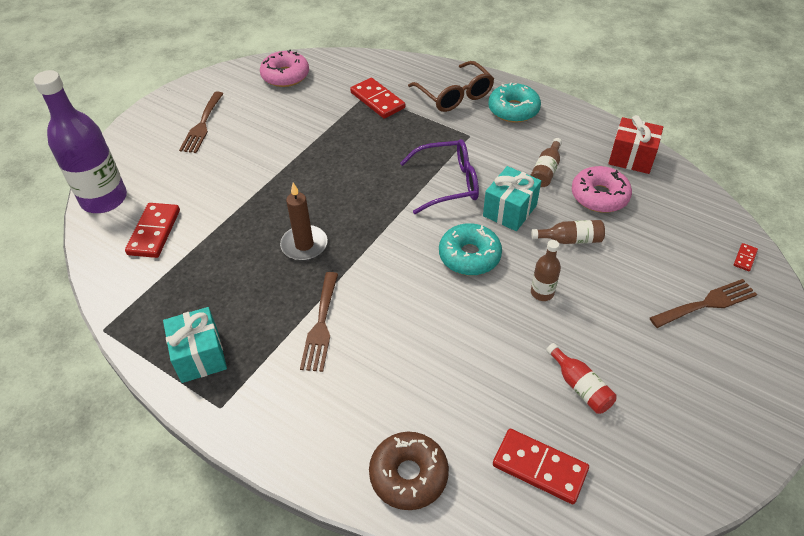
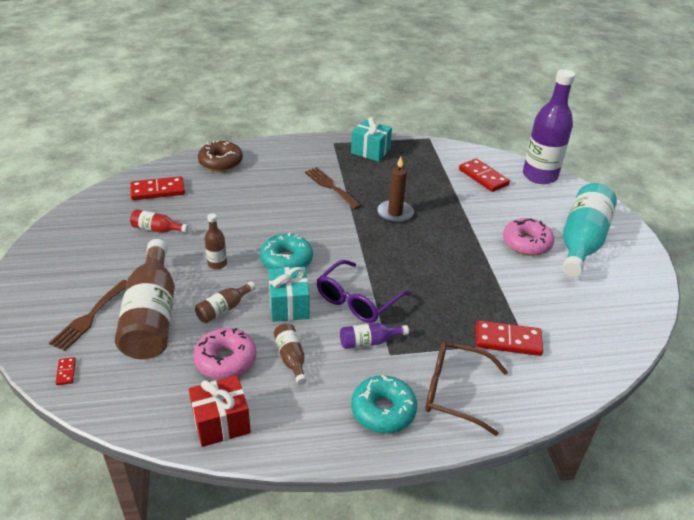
camera: 135 degrees right, 10 degrees down
(202, 125) = (581, 241): brown fork -> turquoise bottle
(285, 76) = (612, 316): pink donut -> pink donut (526, 243)
(475, 150) = (369, 342): none -> purple bottle
(643, 270) = (152, 316): none -> brown bottle

